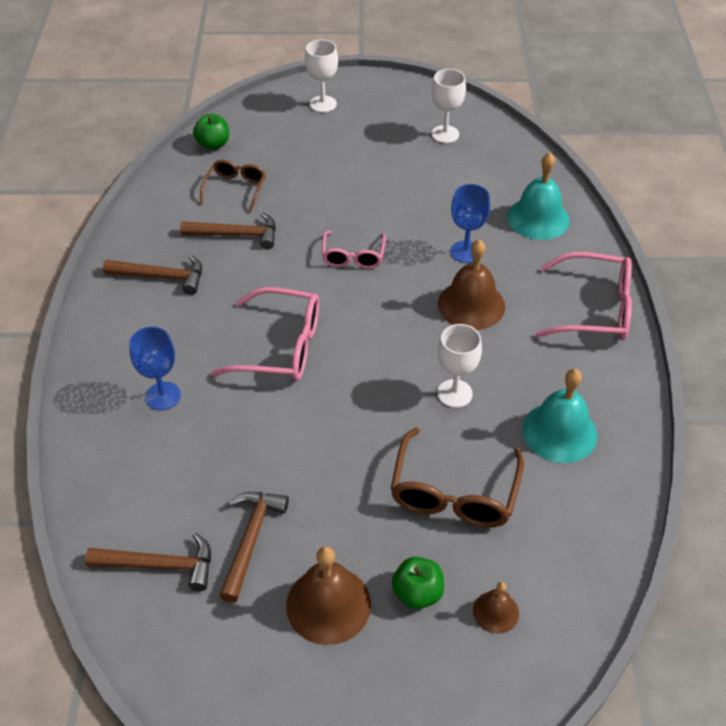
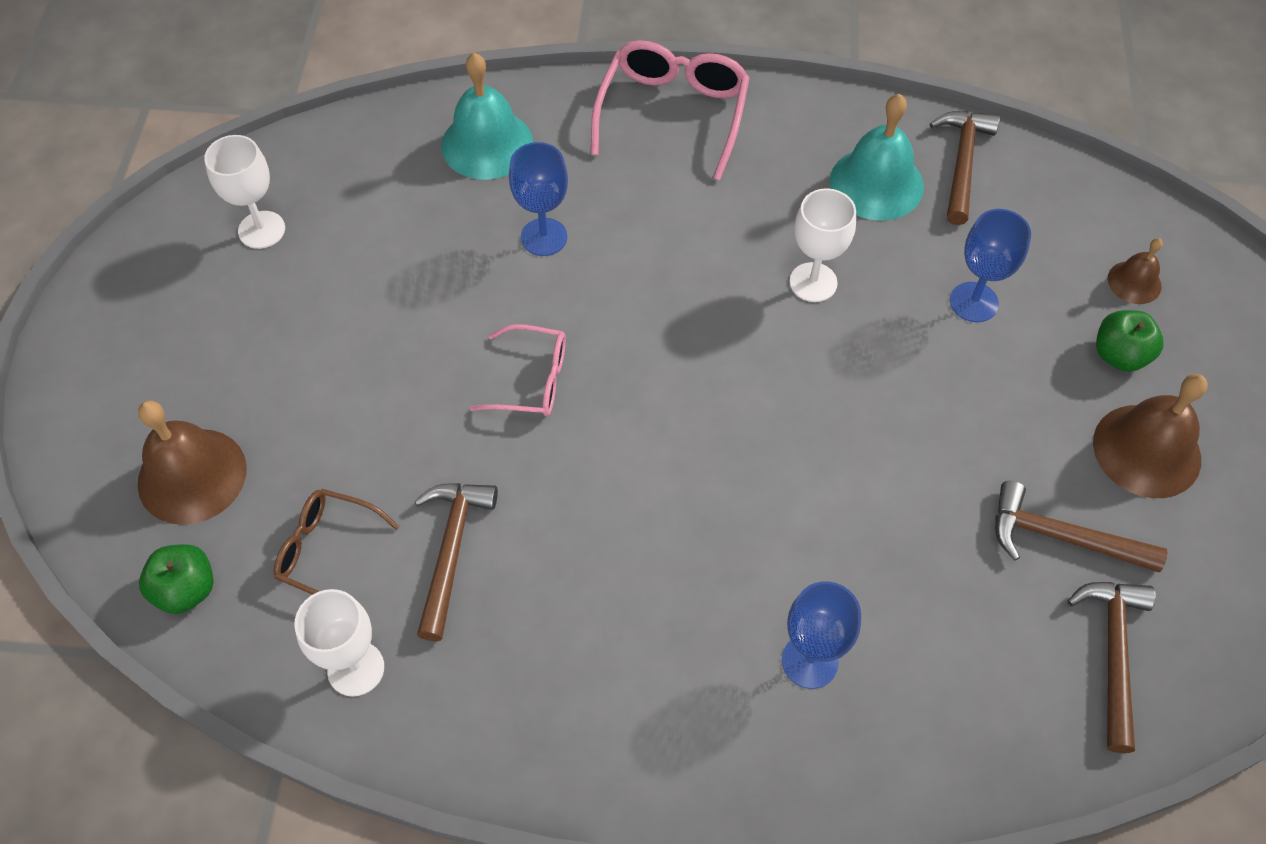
camera: 85 degrees left, 10 degrees up
(161, 277) = (539, 673): brown hammer -> brown hammer (962, 163)
(281, 347) = (716, 488): pink glasses -> none
(323, 104) = (120, 400): white goblet -> white goblet (356, 668)
(454, 493) = (974, 302): brown glasses -> blue goblet
(471, 305) = (652, 244): brown bell -> brown bell (192, 475)

